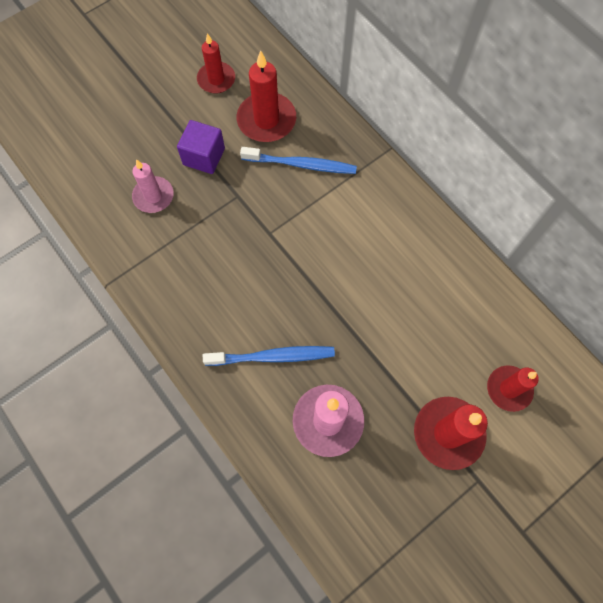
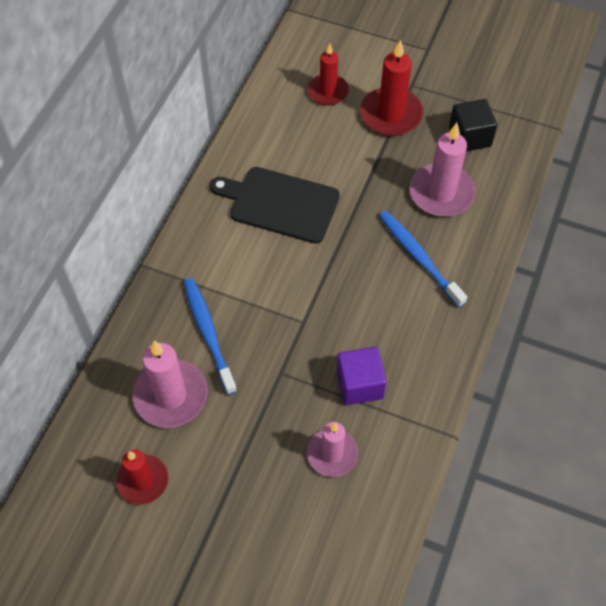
camera: 120 degrees left, 10 degrees down
(204, 157) = (254, 432): purple cube -> purple cube (359, 384)
(266, 120) = (171, 395): red candle -> pink candle
(379, 495) = (469, 137): none -> black cube
(394, 274) = (280, 204): none -> black cutting board

